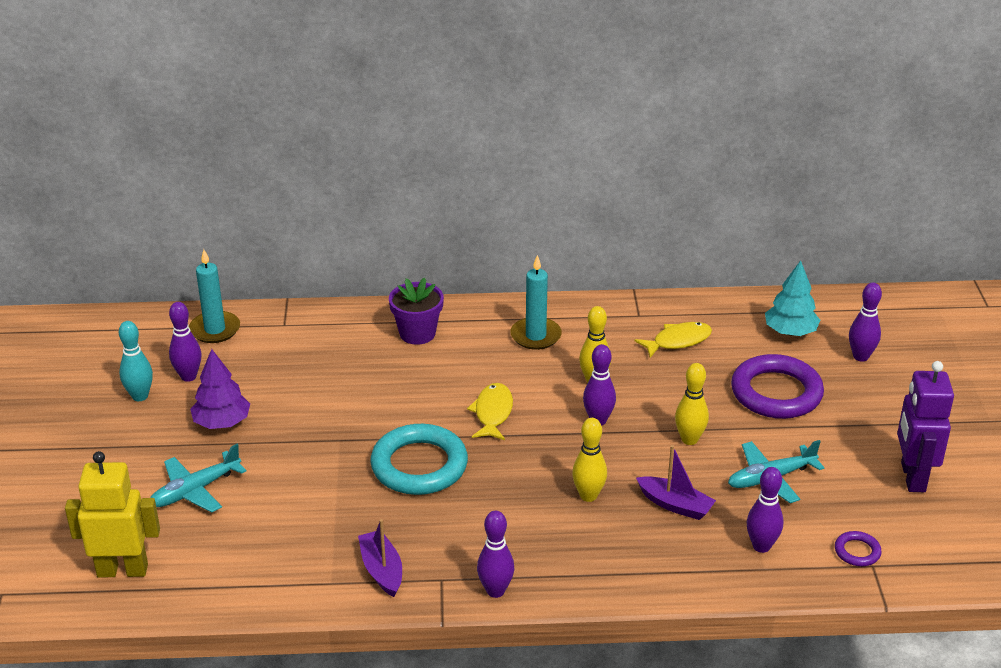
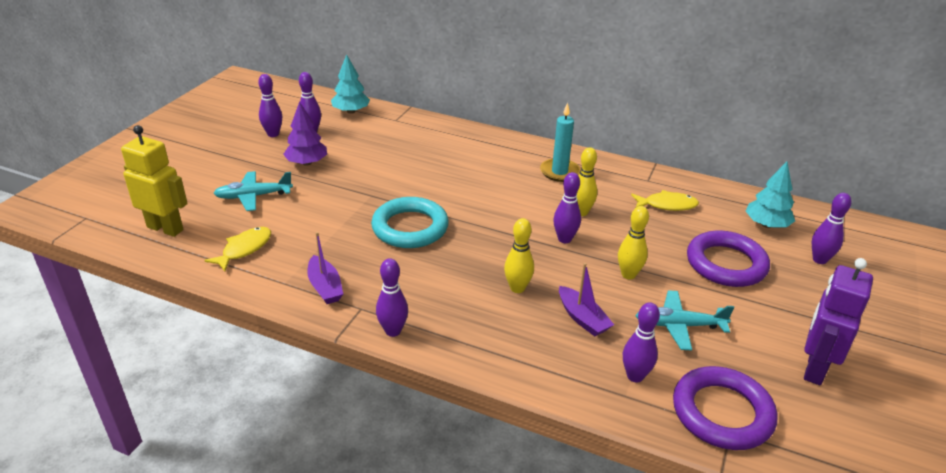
camera: 25 degrees right, 0 degrees up
(140, 396) = (273, 134): turquoise bowling pin -> purple bowling pin
(215, 329) = (351, 111): turquoise candle -> turquoise tree
(382, 570) = (325, 287): purple boat -> purple boat turned 150 degrees clockwise
(417, 333) = (477, 148): purple flower pot -> none
(493, 413) = (490, 210): yellow fish -> yellow fish (244, 249)
(857, 551) = (722, 413): purple ring -> purple ring, size x2.25

